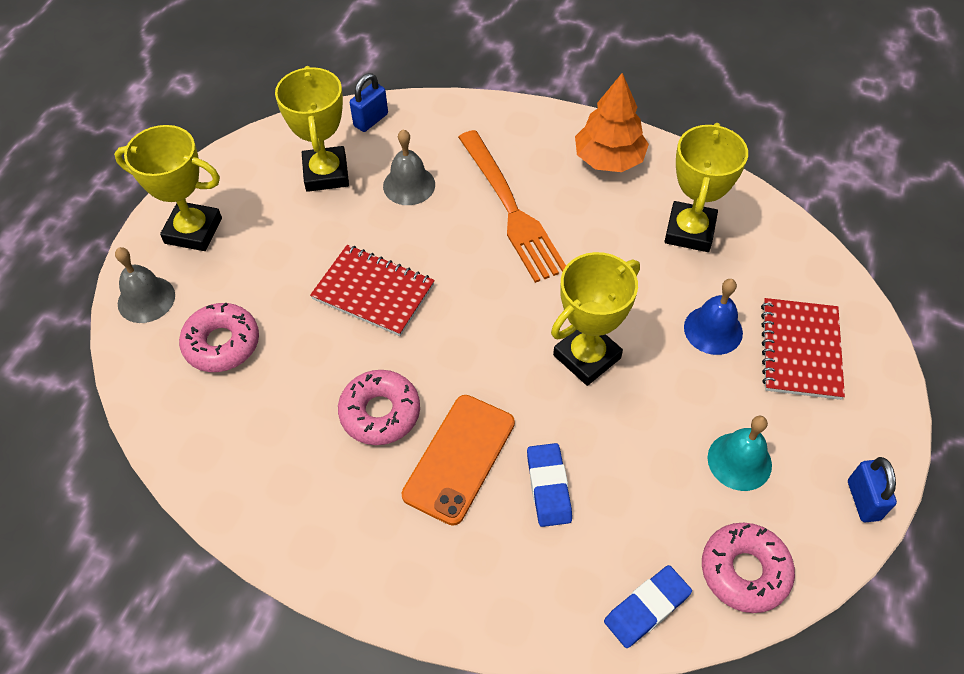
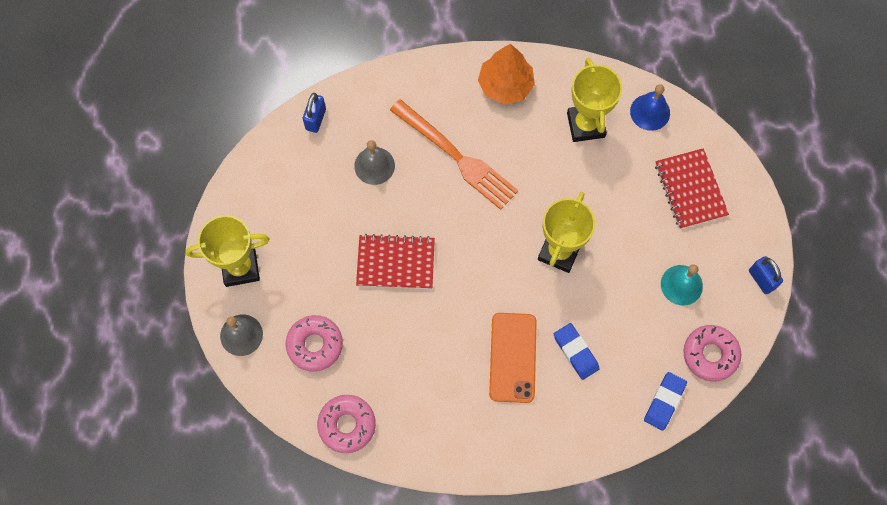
camera: 25 degrees left, 15 degrees up
(326, 173) = (309, 180): yellow trophy -> none
(380, 413) = (447, 348): pink donut -> pink donut (347, 425)
(713, 330) = (631, 197): blue bell -> blue bell (650, 112)

